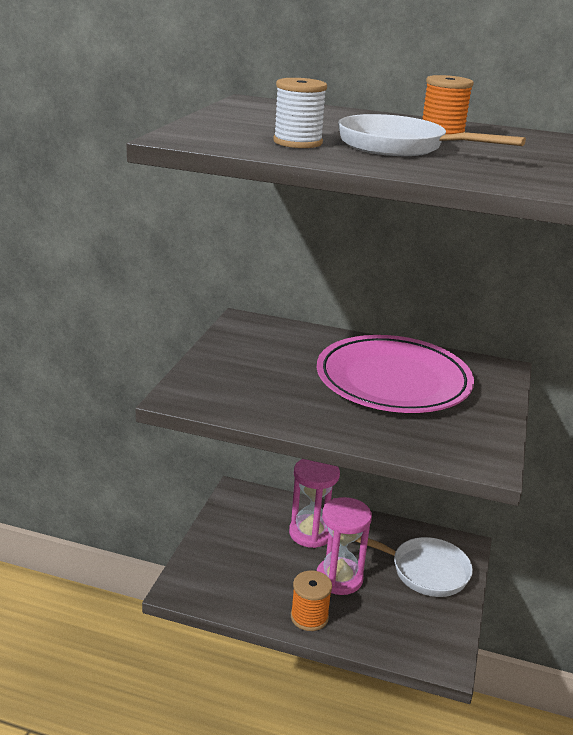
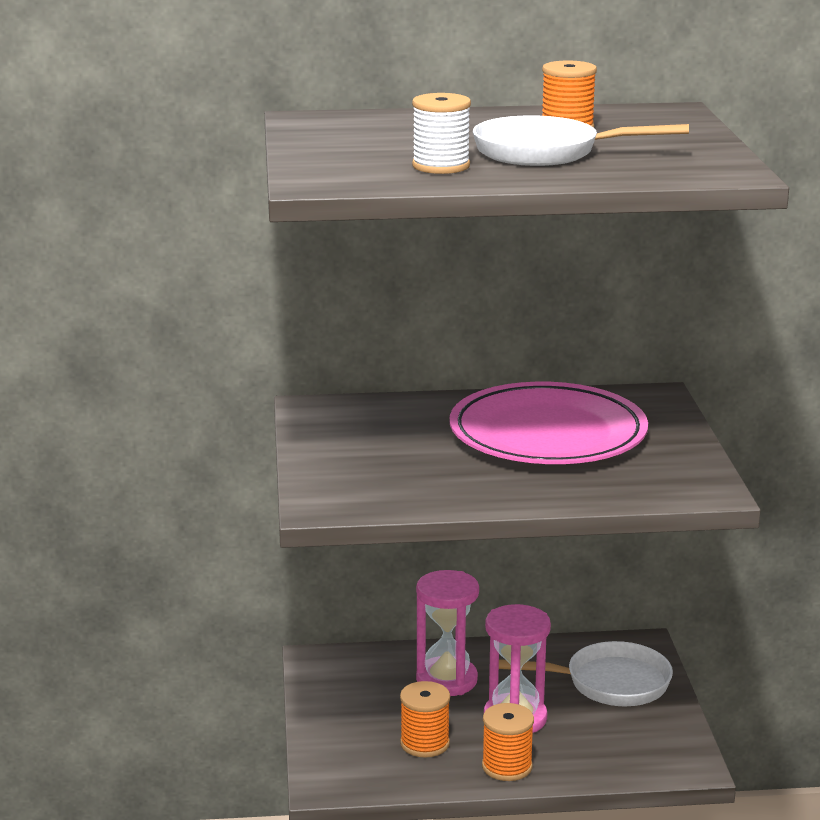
camera: 20 degrees left, 5 degrees down
(264, 579) = (425, 743): none -> orange spool

